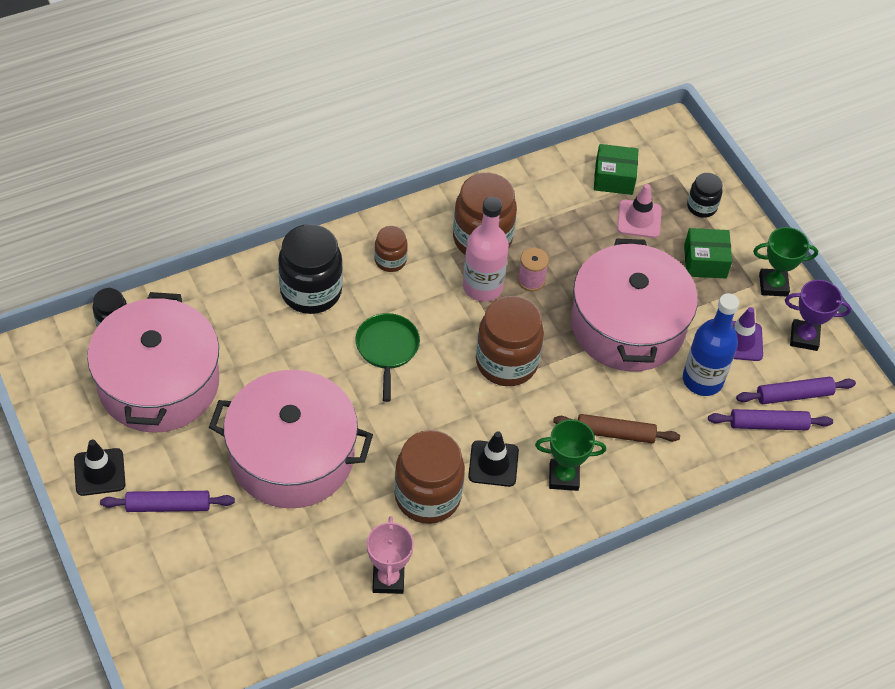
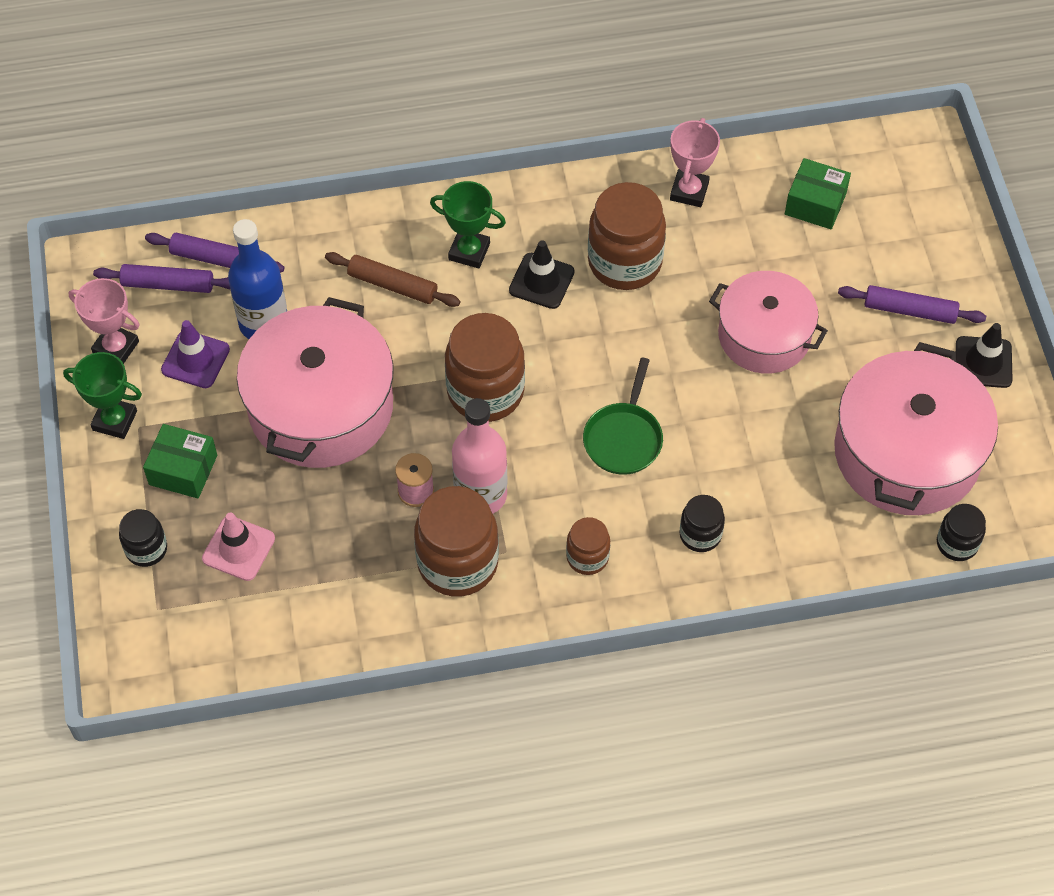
camera: 160 degrees left, 5 degrees up
(292, 456) = (764, 336): pink pot -> pink pot, size x0.65
(311, 291) = (700, 535): black jar -> black jar, size x0.53
(614, 178) = (243, 619): green box -> green box (815, 204)
(804, 337) = (116, 347): purple trophy -> pink trophy

